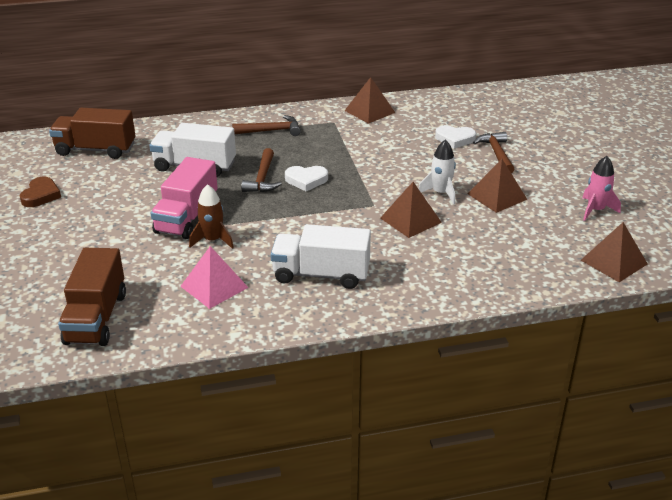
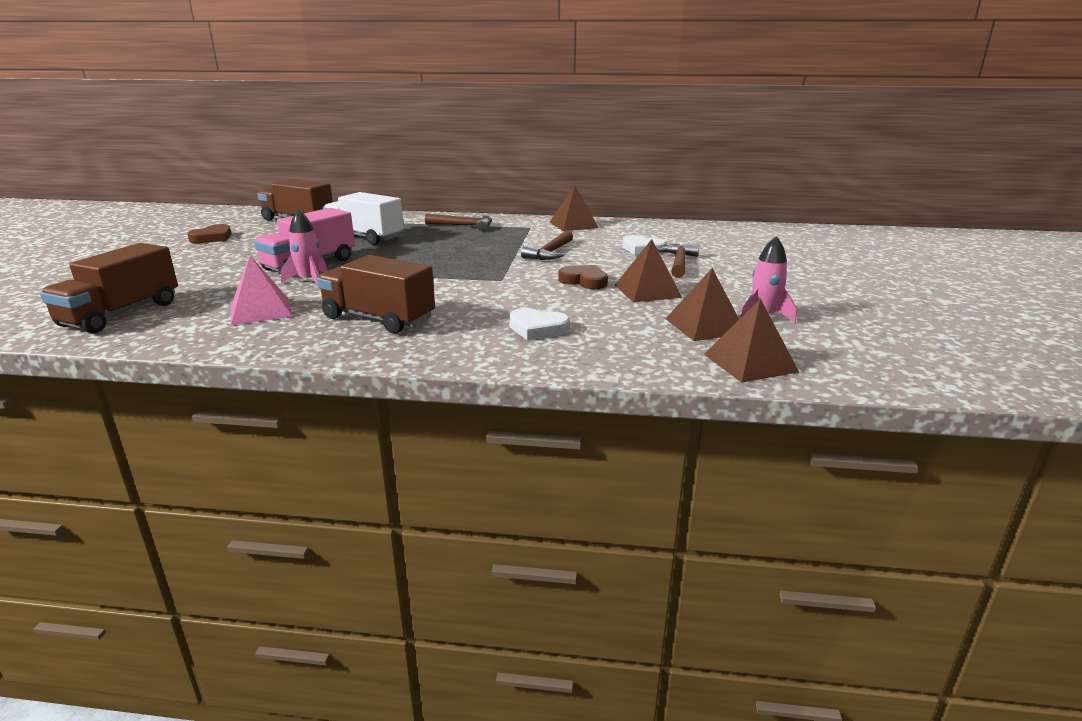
camera: 20 degrees right, 10 degrees down
(213, 240) = (309, 281): brown rocket -> pink rocket
(262, 178) = (415, 251): brown hammer -> brown hammer (550, 253)
(306, 180) = (455, 256): white heart -> white heart (537, 328)
(321, 274) = (378, 319): white truck -> brown truck
(410, 220) = (527, 294): brown pyramid -> brown pyramid (705, 326)
(440, 193) = (584, 281): white rocket -> brown heart

